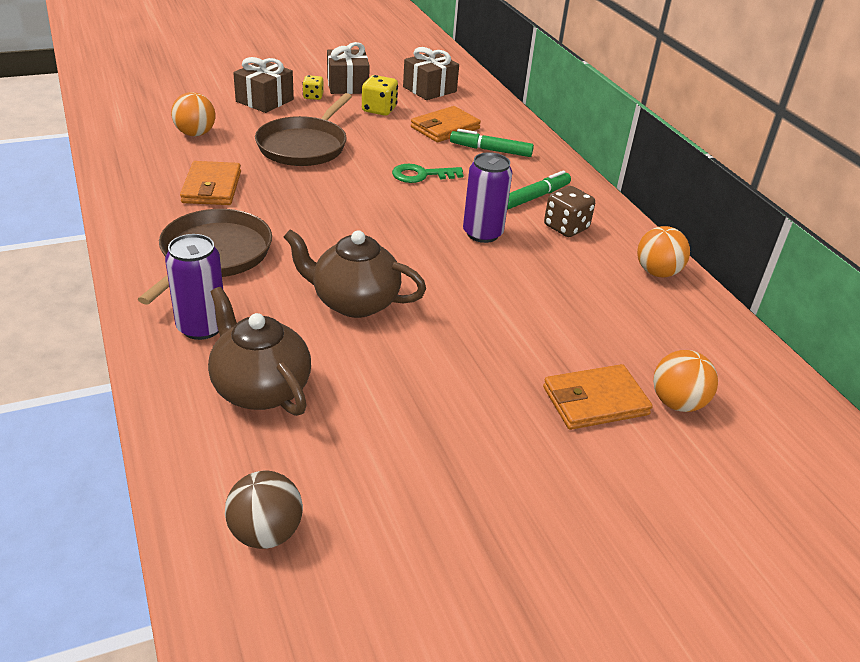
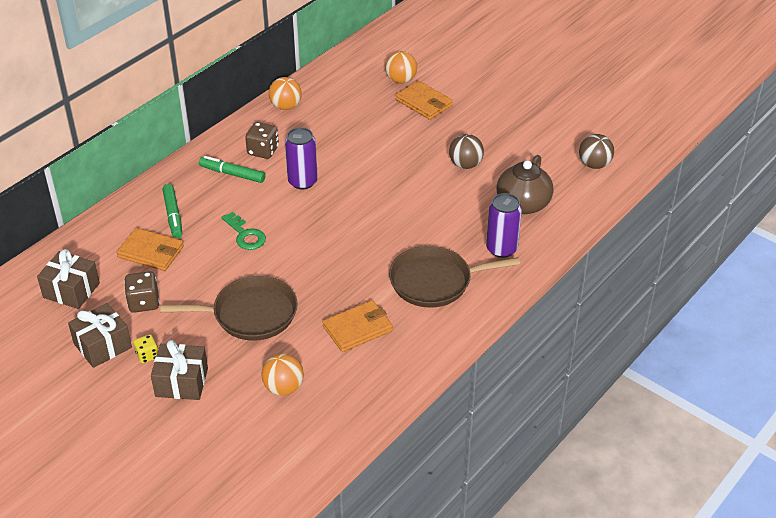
camera: 115 degrees left, 5 degrees up
(354, 302) = (424, 204): brown teapot -> none
(379, 110) = (144, 302): yellow dice -> brown dice
(403, 375) = (465, 165): none -> brown ball

